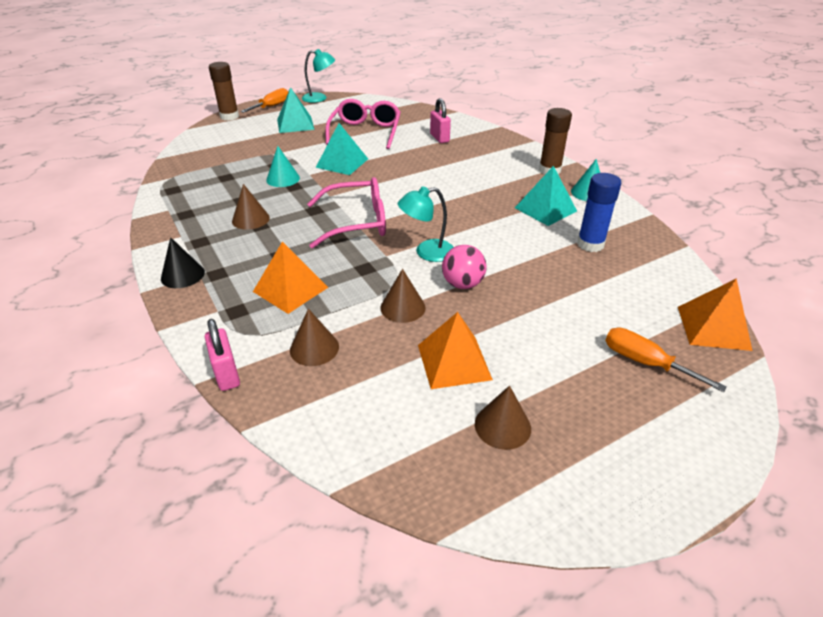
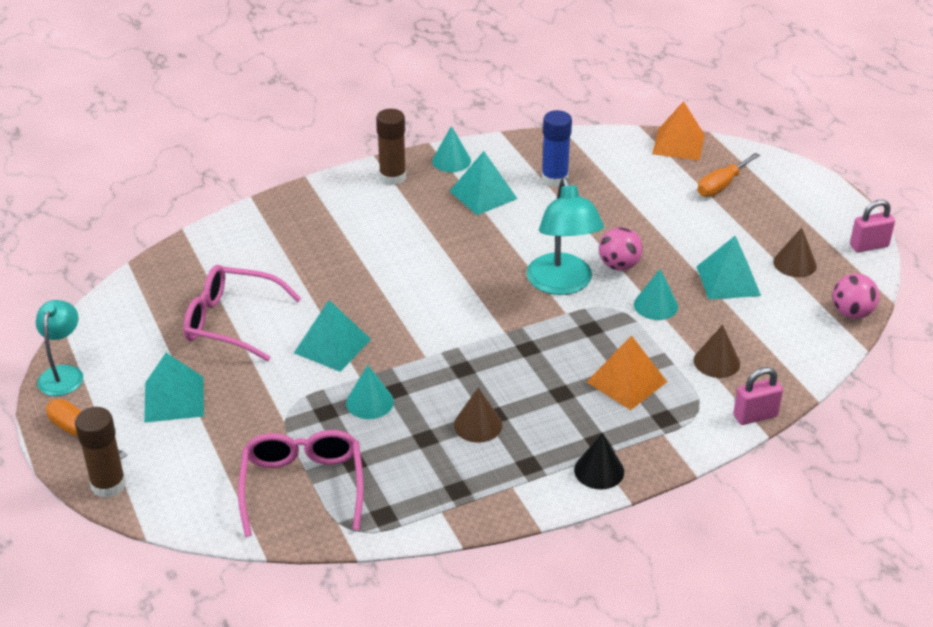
camera: 85 degrees left, 0 degrees up
(357, 222) = (496, 333): pink glasses -> pink glasses (303, 486)
(403, 307) = (656, 305): brown cone -> turquoise cone
(407, 481) = (851, 313): none -> pink ball
(426, 252) = (562, 284): turquoise lamp -> turquoise lamp, size x1.58
(439, 138) = (275, 253): pink padlock -> pink padlock (869, 246)
(453, 362) = (728, 281): orange pyramid -> turquoise pyramid

